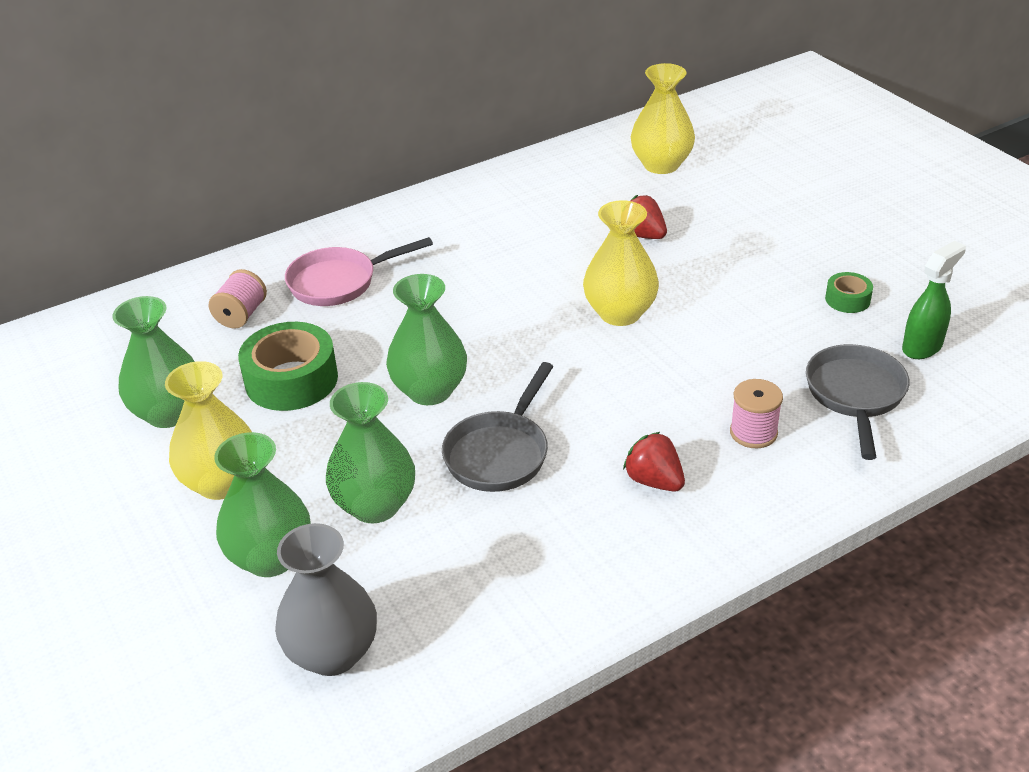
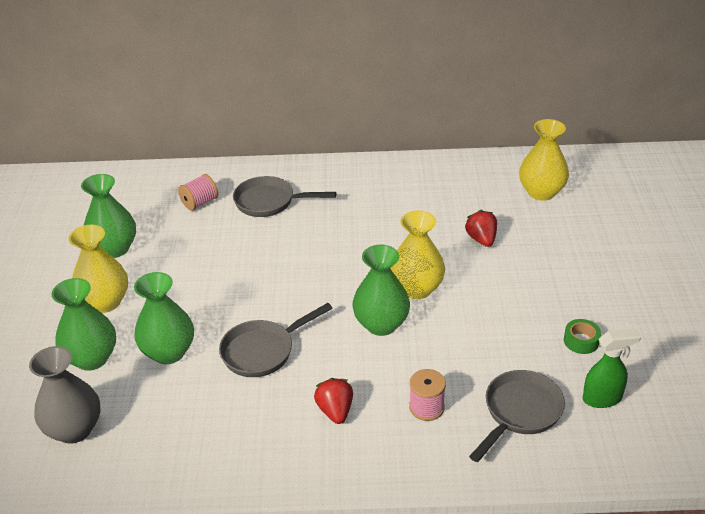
camera: 30 degrees right, 0 degrees up
(291, 380) = (191, 255): green tape -> none
(339, 282) = (269, 202): pink pan -> grey pan
(430, 391) = (259, 293): green vase -> green vase (381, 324)

